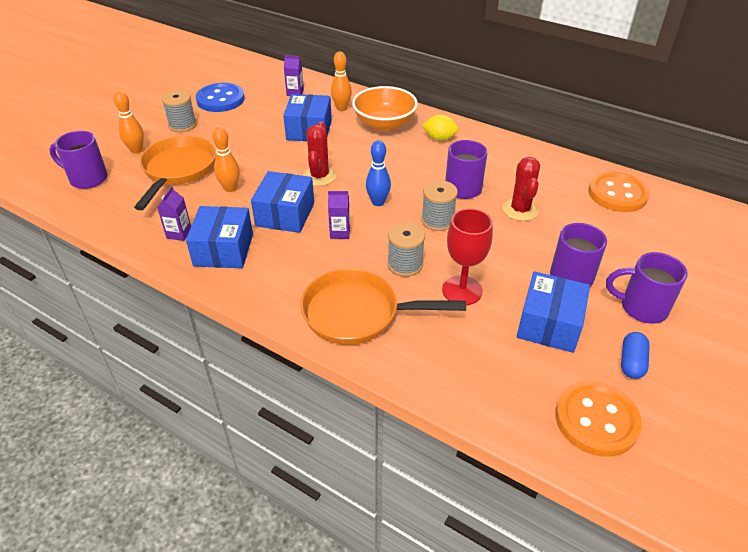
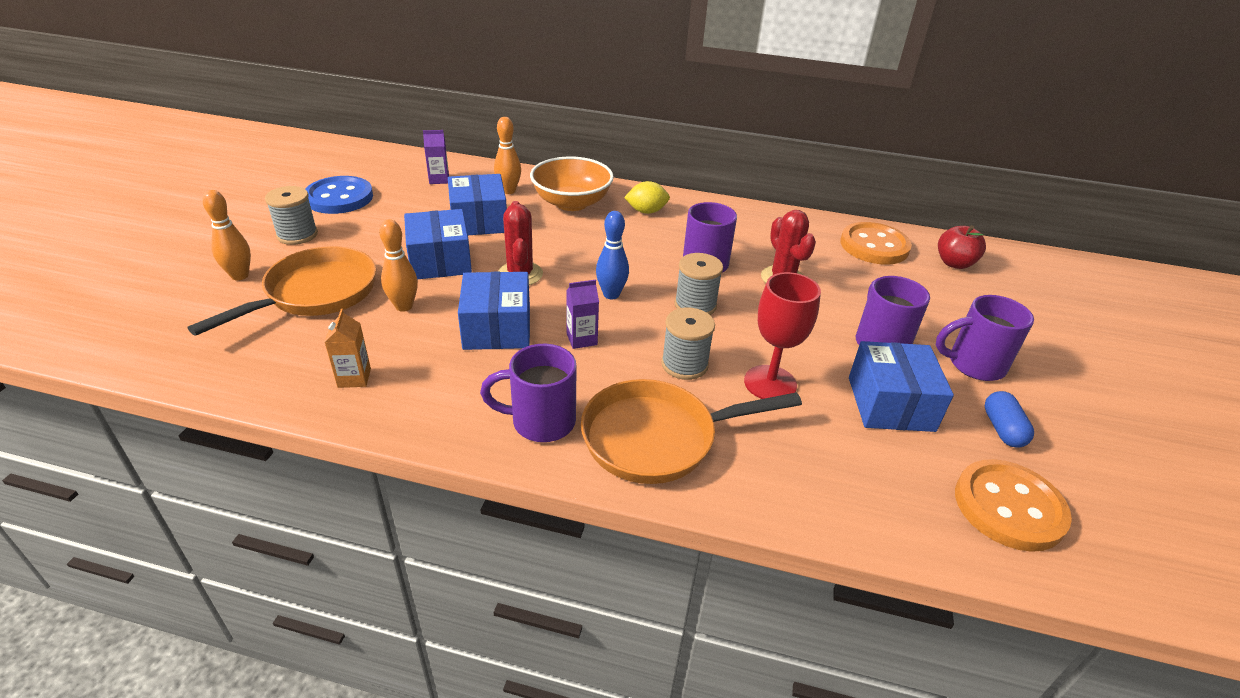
camera: 20 degrees left, 5 degrees down
(87, 178) = (174, 324): purple mug -> purple mug (540, 422)
(178, 170) = (315, 293): orange pan -> orange pan turned 45 degrees clockwise
(179, 233) = (354, 378): purple carton -> orange carton
(223, 250) = (431, 388): blue box -> blue box (440, 261)
(682, 220) = (954, 263): none -> red apple

